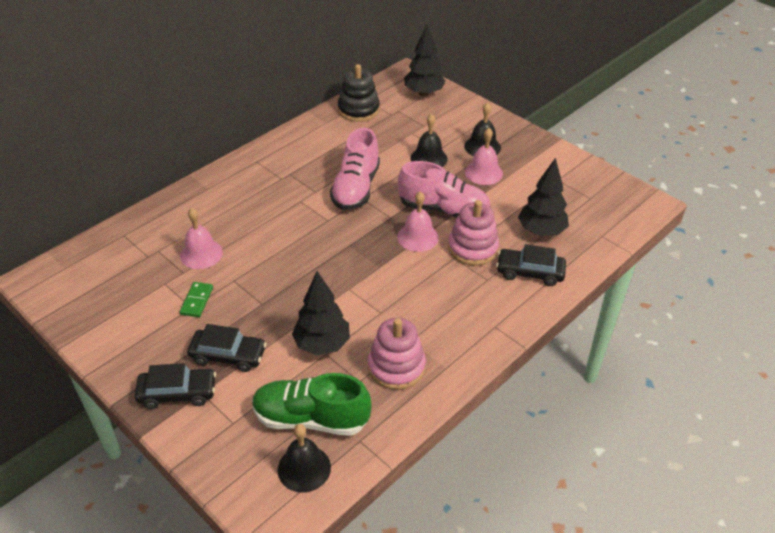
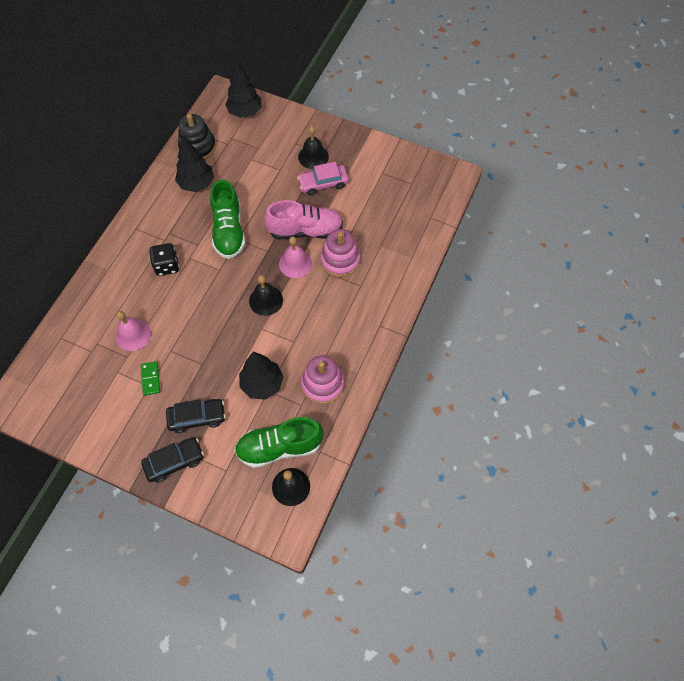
camera: 20 degrees left, 20 degrees up
(272, 202) = (167, 266): none -> black dice
(356, 188) = (229, 231): pink shoe -> green shoe
(428, 158) = (275, 182): black bell -> black bell (266, 300)
(483, 172) = (323, 183): pink bell -> pink car
(530, 272) = (389, 269): black car -> none
(541, 231) = (385, 228): black tree -> black tree (197, 184)

